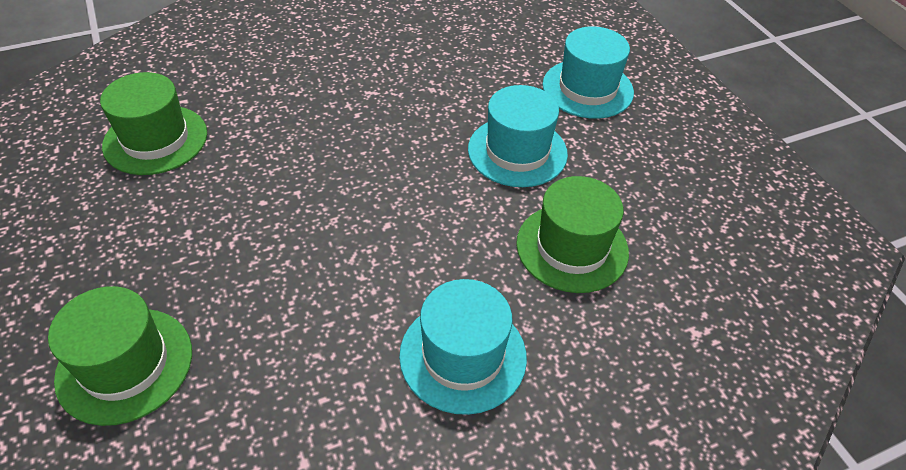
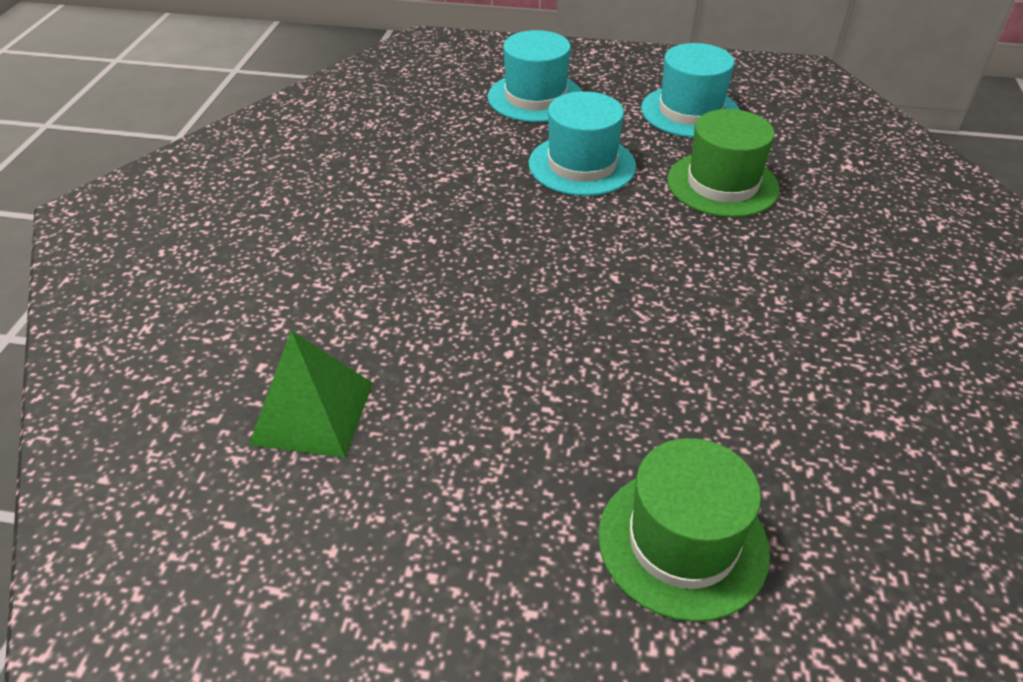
camera: 55 degrees left, 5 degrees down
(155, 139) = (312, 413): green hat -> green pyramid
(463, 356) = (807, 290): turquoise hat -> turquoise hat (690, 111)

